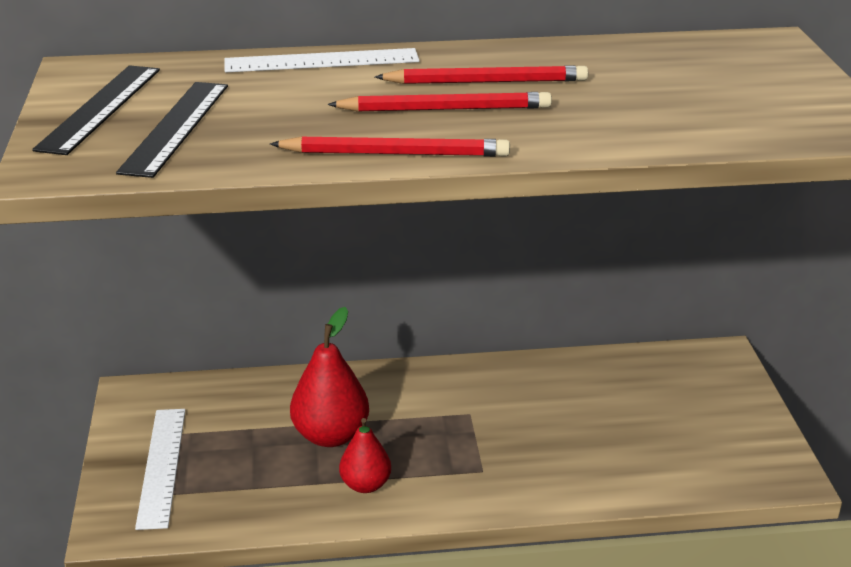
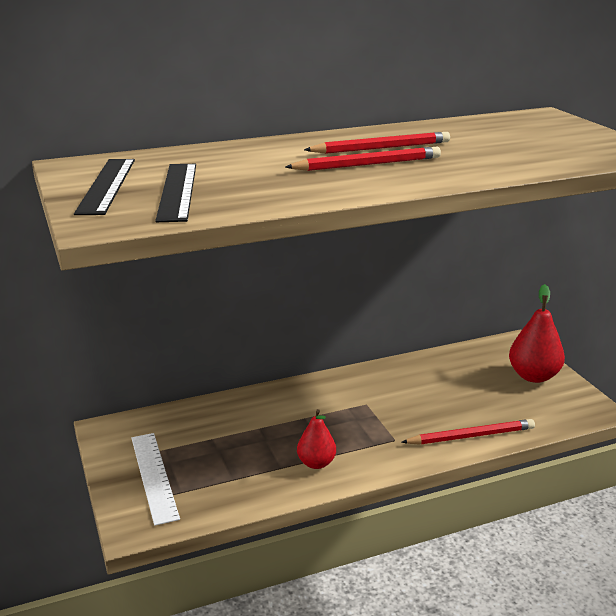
camera: 15 degrees left, 5 degrees down
(321, 61) = (253, 146): white ruler -> none
(331, 435) = (274, 434): red pear -> red pear (533, 376)
(394, 154) = (356, 191): red pencil -> red pencil (471, 436)

